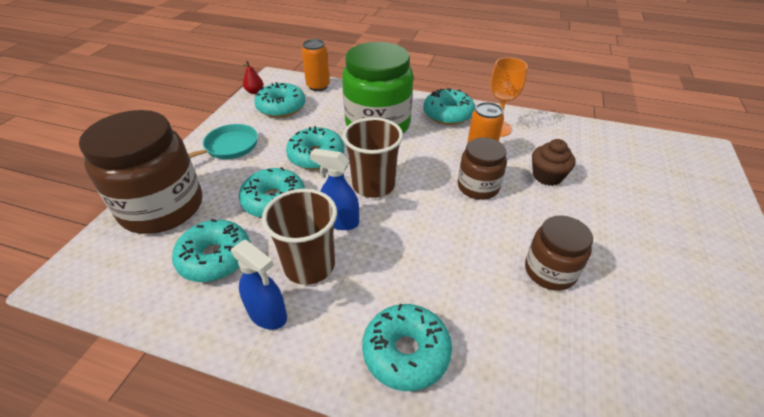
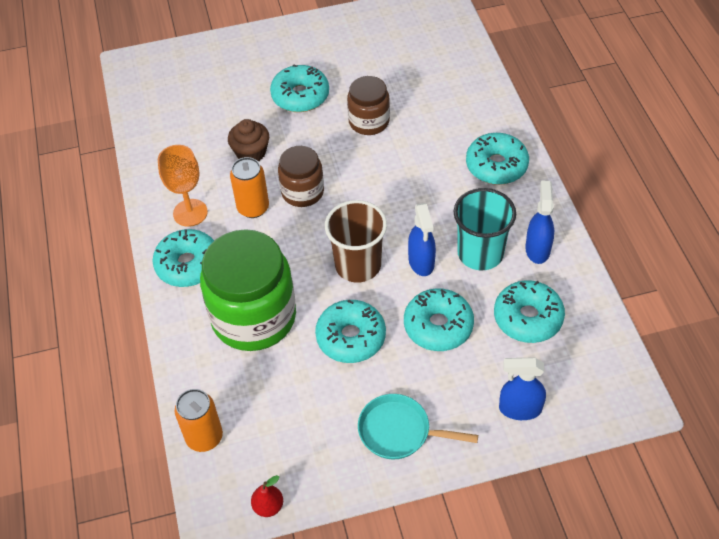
camera: 120 degrees left, 10 degrees up
(162, 207) = (519, 409): brown jar -> blue spray bottle
(281, 107) = (284, 441): turquoise donut -> turquoise donut (300, 96)
(309, 265) = (480, 253): brown cup -> turquoise cup

